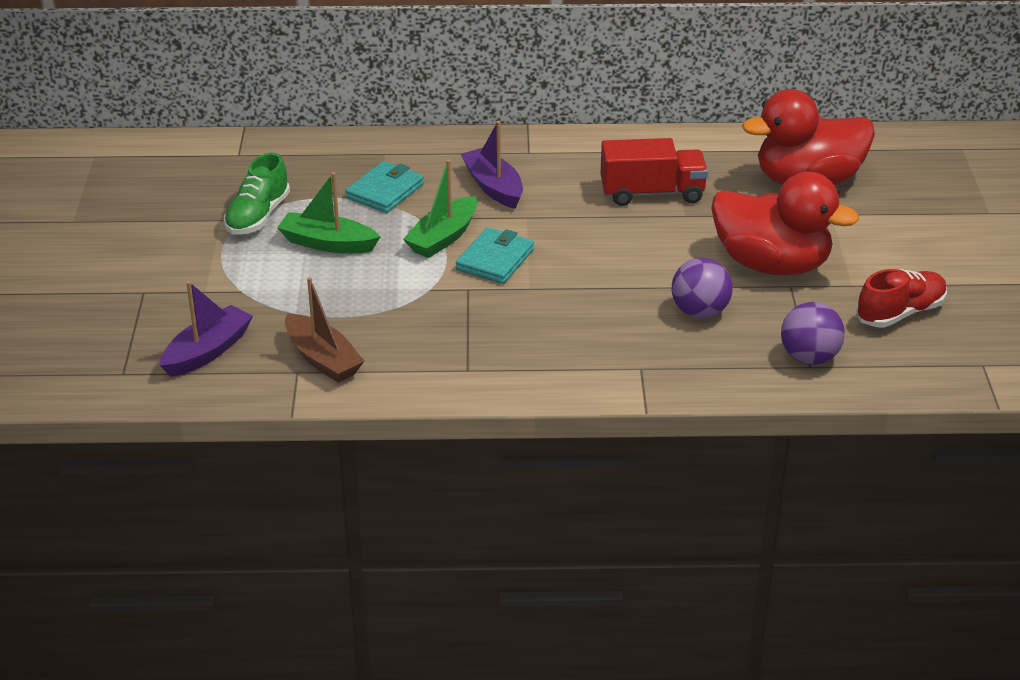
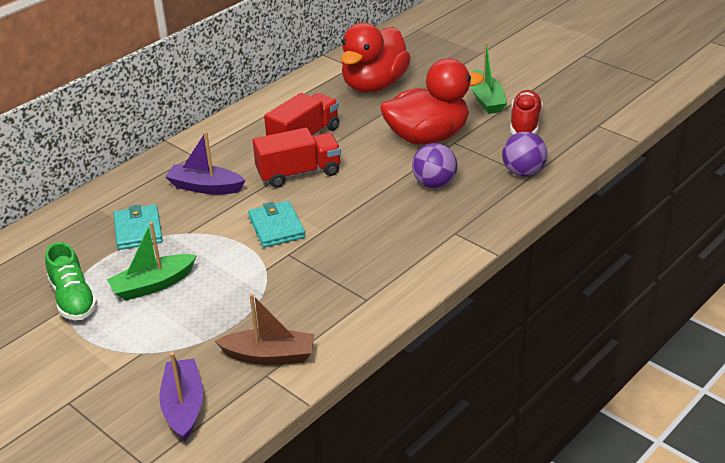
camera: 45 degrees left, 0 degrees up
(443, 237) = (223, 234): green boat -> green boat (486, 99)
(592, 224) = (299, 173): none -> red truck

